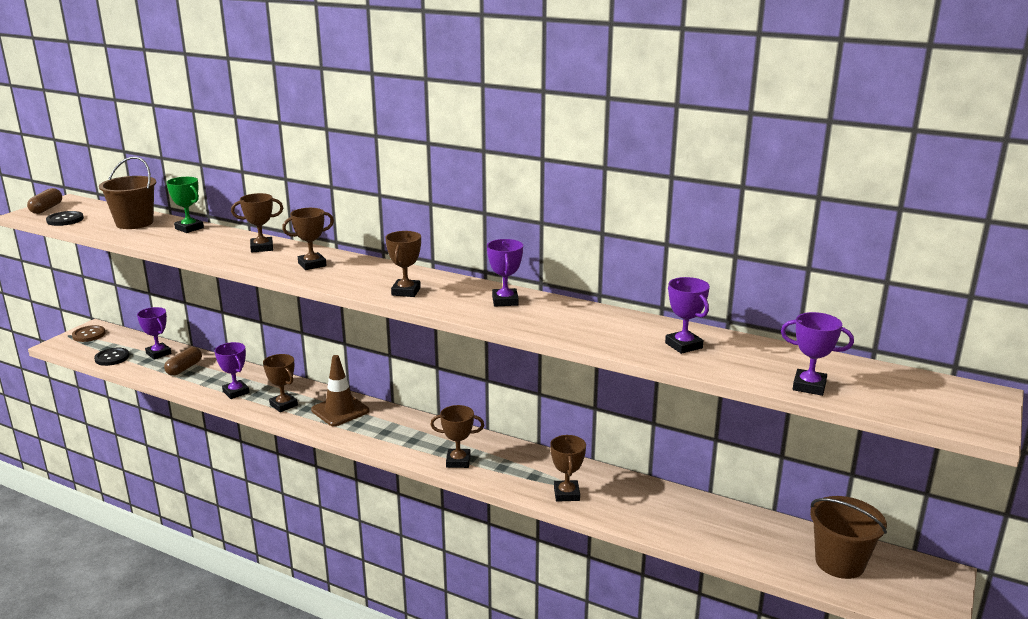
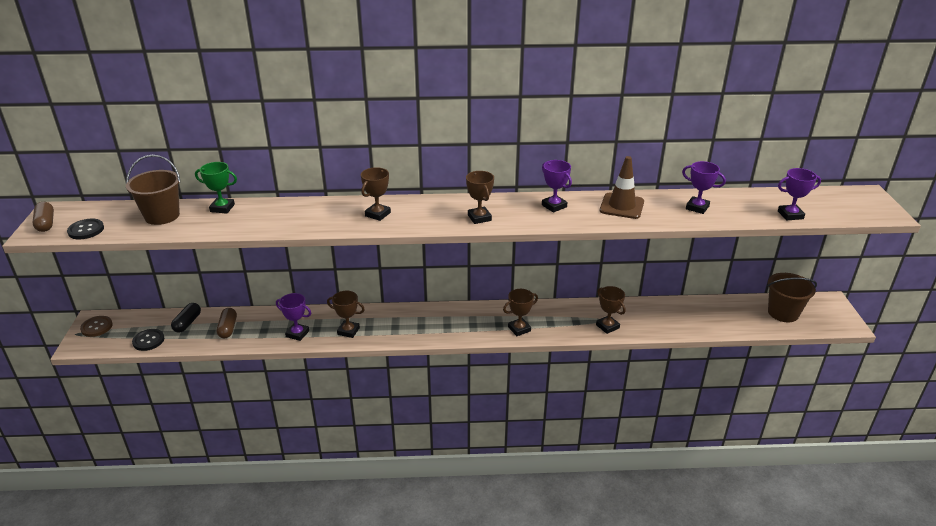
camera: 30 degrees left, 10 degrees up
(158, 353) = (187, 323): purple trophy -> black capsule
(262, 248) = (314, 210): brown trophy -> none
(340, 410) = (396, 320): brown traffic cone -> brown traffic cone (621, 206)

